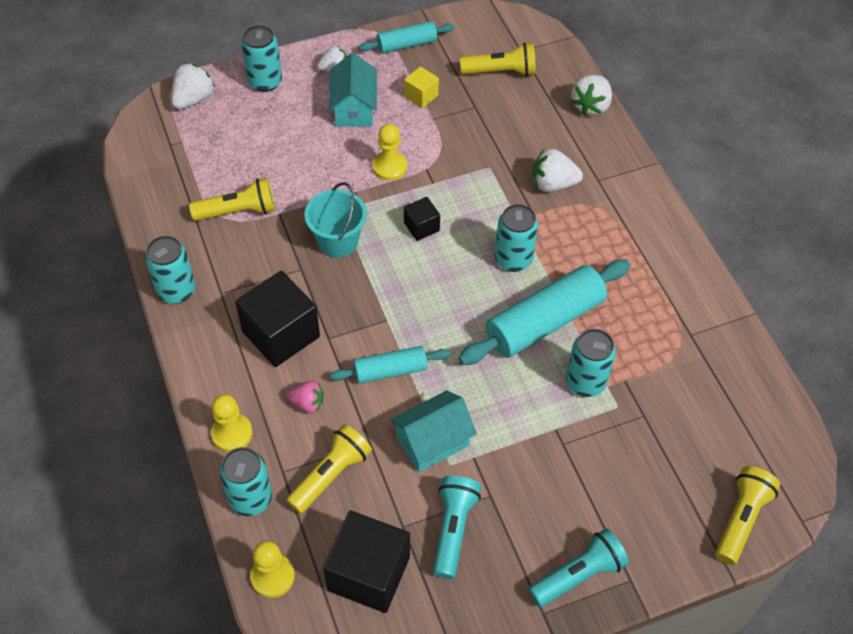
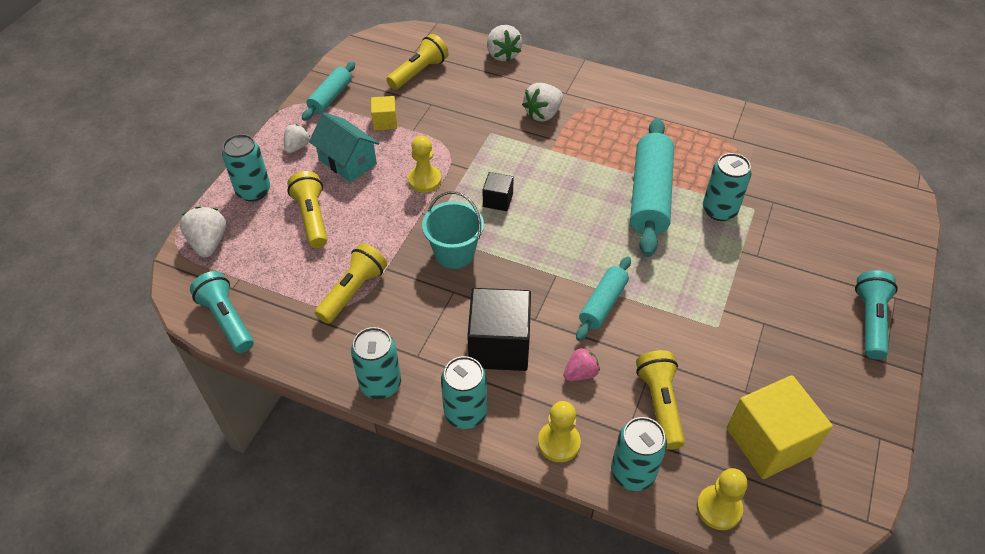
camera: 45 degrees left, 5 degrees down
(368, 573) = (769, 441): black cube -> yellow cube
(432, 441) = (688, 323): turquoise house -> none
(453, 529) = (774, 364): turquoise flashlight -> turquoise flashlight (227, 320)
(513, 259) = (581, 175): turquoise can -> turquoise can (465, 413)
(741, 519) = (893, 213): yellow flashlight -> yellow flashlight (312, 218)

